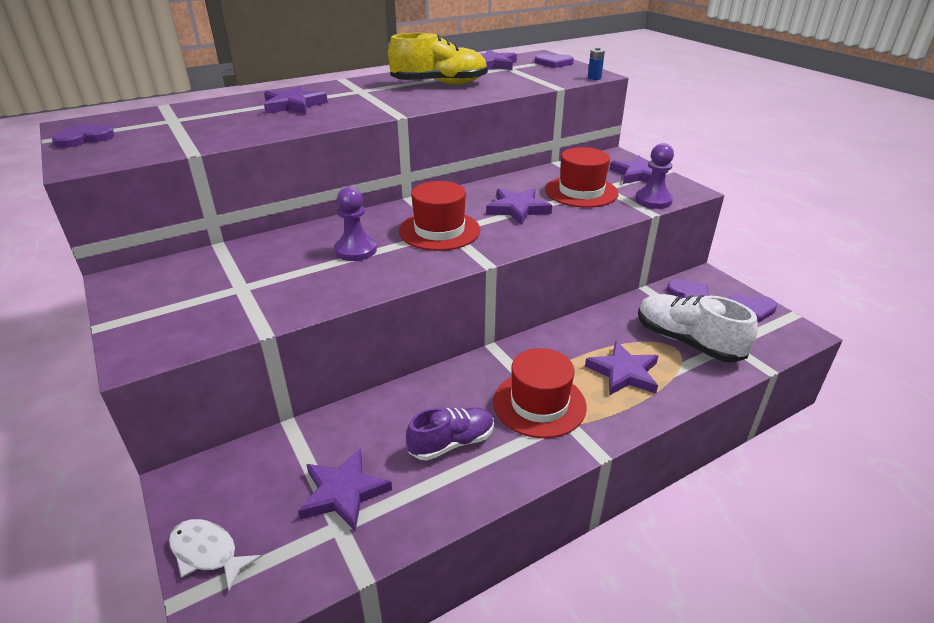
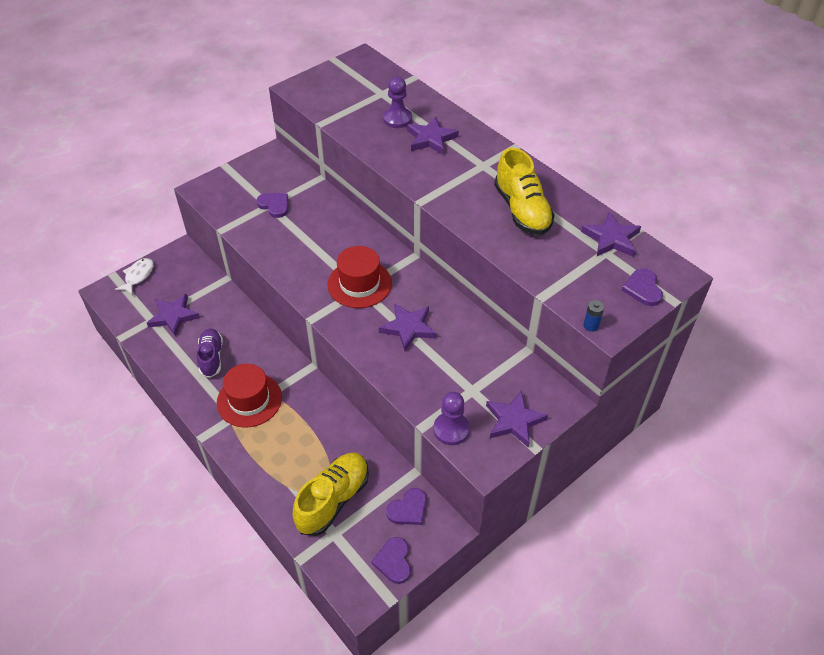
camera: 80 degrees right, 15 degrees up
(84, 138) = (338, 72): purple heart -> purple heart (274, 205)
(356, 250) = (322, 244): purple pawn -> purple pawn (397, 119)
(452, 443) = (211, 357): purple shoe -> purple shoe turned 150 degrees counterclockwise
(581, 192) = (457, 372): red hat -> none
(624, 373) = (287, 451): purple star -> none
(687, 342) = (333, 500): white shoe -> yellow shoe

